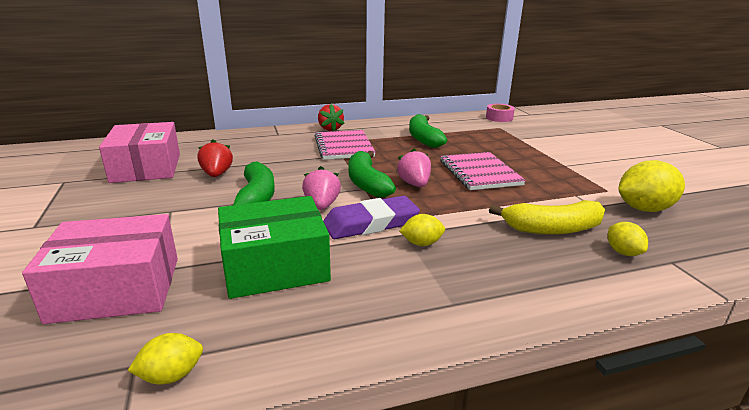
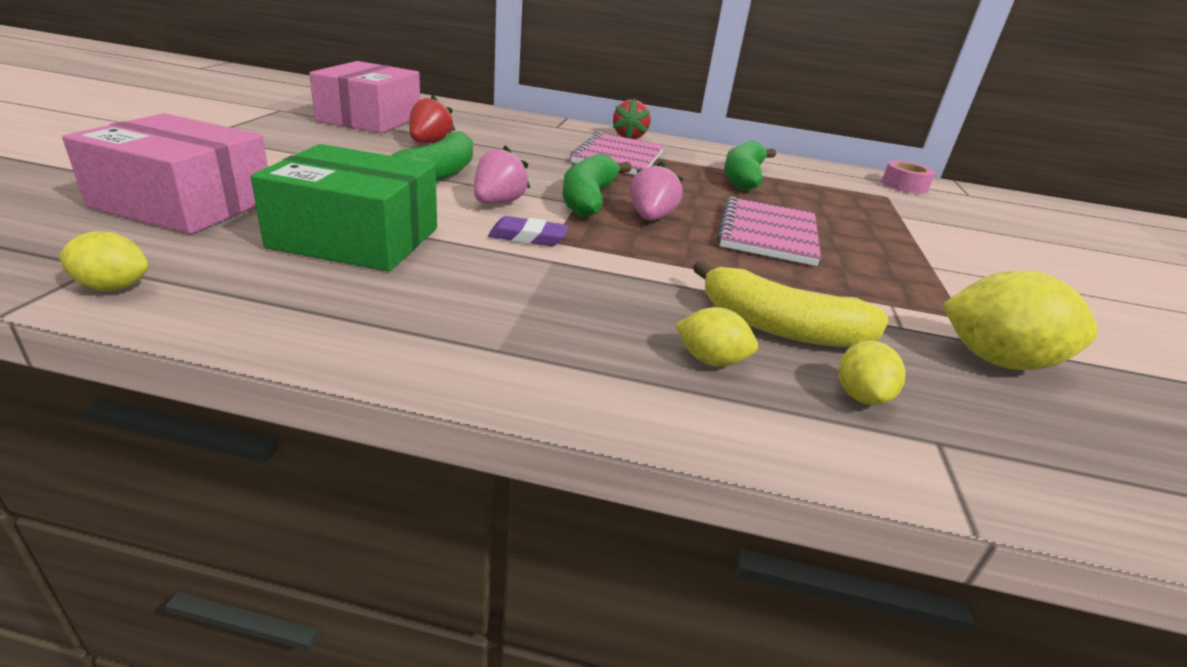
camera: 25 degrees right, 5 degrees up
(371, 223) = (528, 237): purple eraser -> purple eraser, size x0.57
(421, 243) = (559, 277): yellow lemon -> yellow lemon (710, 360)

